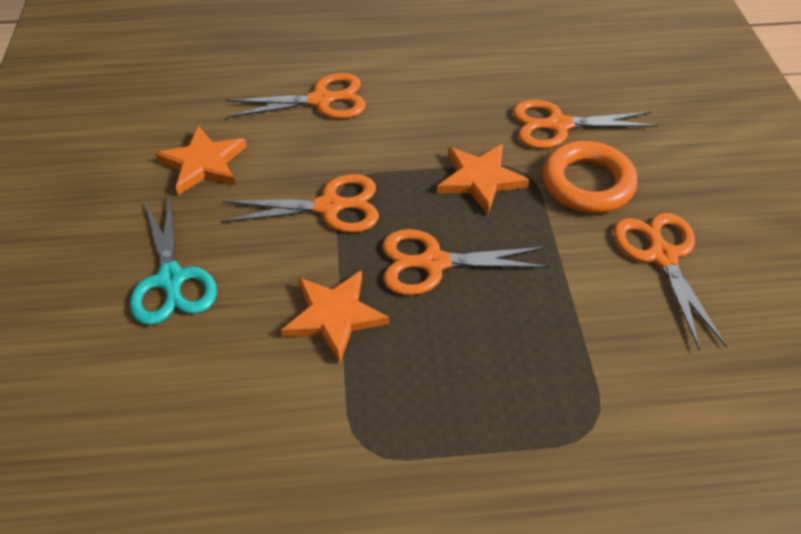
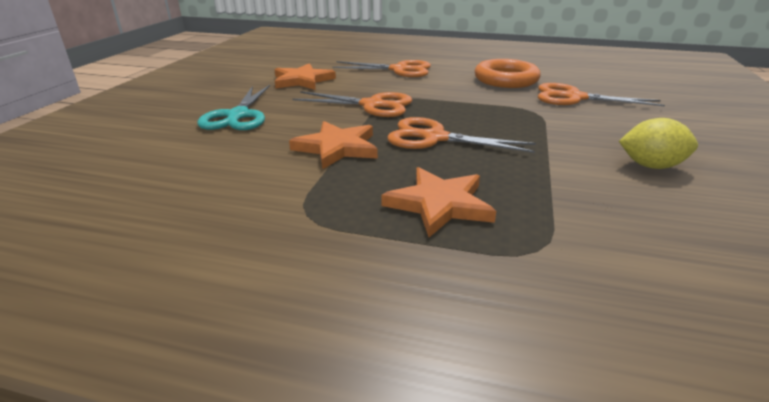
camera: 20 degrees right, 20 degrees down
(480, 179) = (496, 110): orange star -> orange star (439, 204)
(587, 183) = (589, 123): orange ring -> orange ring (506, 80)
(662, 255) = (650, 166): orange scissors -> yellow lemon

